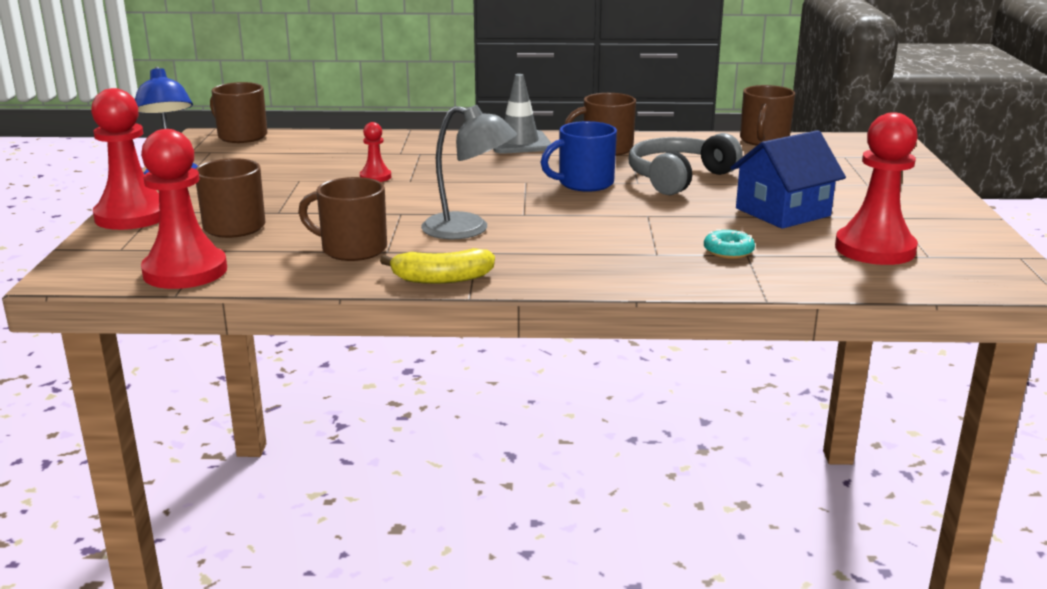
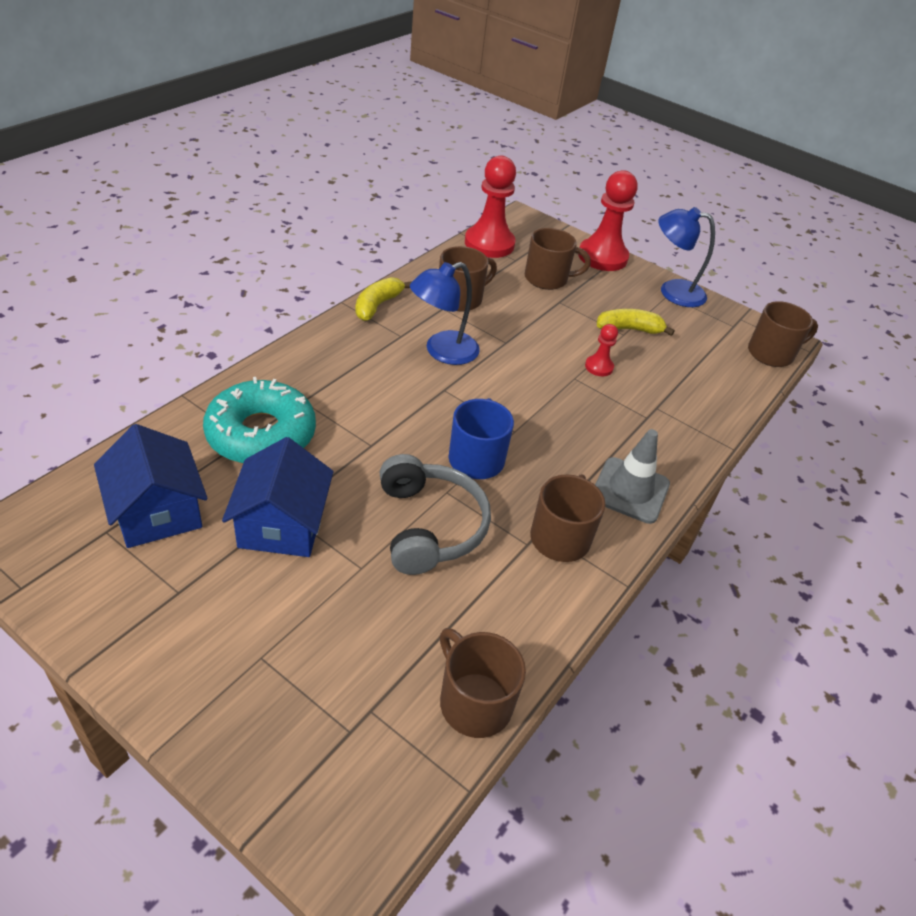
camera: 120 degrees right, 20 degrees up
(286, 179) = (629, 329): none -> yellow banana
(468, 229) = (442, 352): grey lamp -> blue lamp
(728, 251) = (261, 434): turquoise donut -> turquoise donut, size x2.41
(874, 249) = (157, 512): red pawn -> blue house

